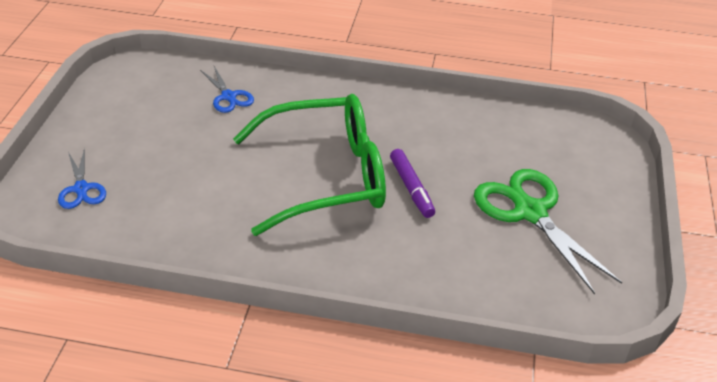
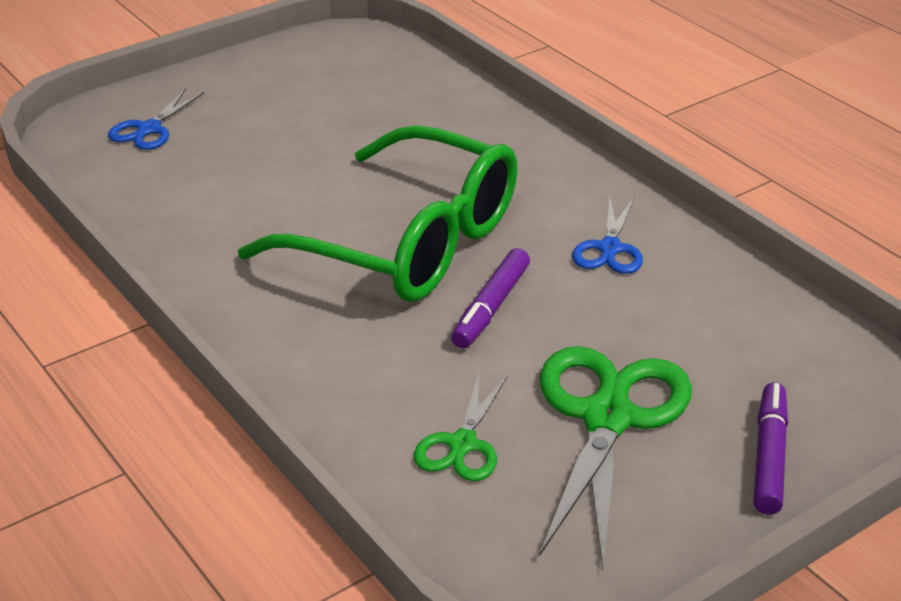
camera: 45 degrees right, 5 degrees down
(229, 97) = (423, 111): blue scissors -> blue scissors (610, 249)
(493, 265) = (462, 444): none -> green scissors
(607, 190) = (769, 456): none -> purple marker

